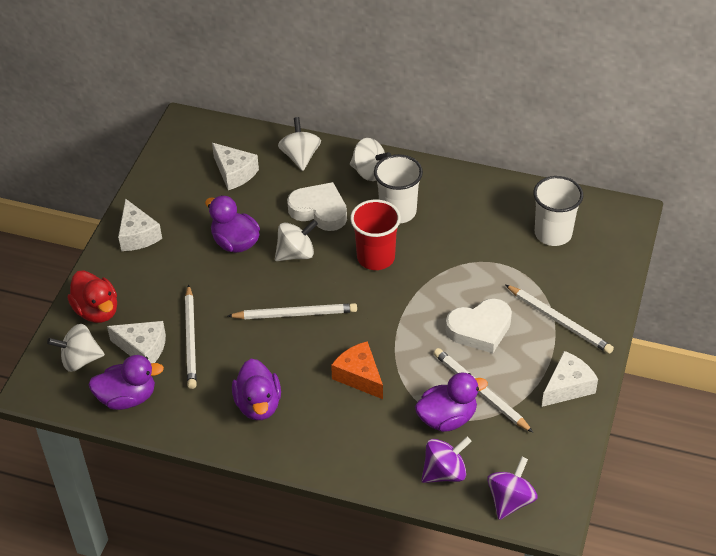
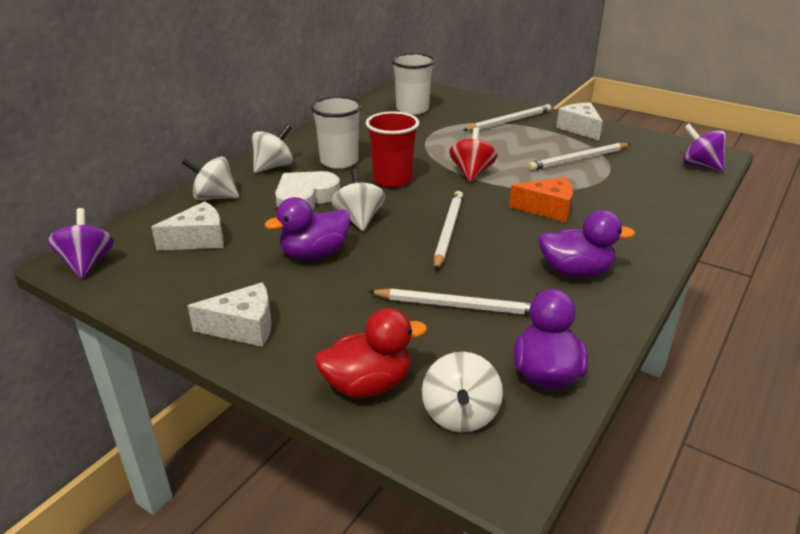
camera: 75 degrees left, 15 degrees down
(143, 348) = (459, 348): white cheese -> none
(359, 376) = (547, 209): orange cheese -> orange cheese turned 150 degrees counterclockwise
(413, 311) = (472, 172): none -> red spinning top
(444, 472) = (671, 187): purple spinning top -> purple spinning top (87, 264)
(447, 418) = (607, 177): purple duck -> none
(480, 329) = (506, 149): white heart -> none

